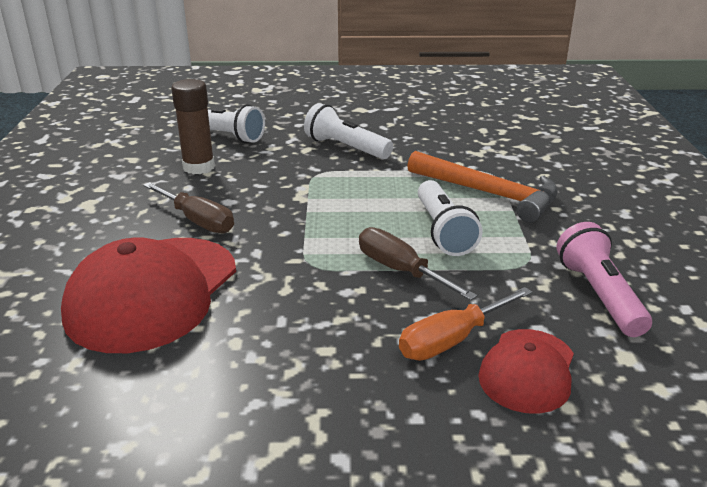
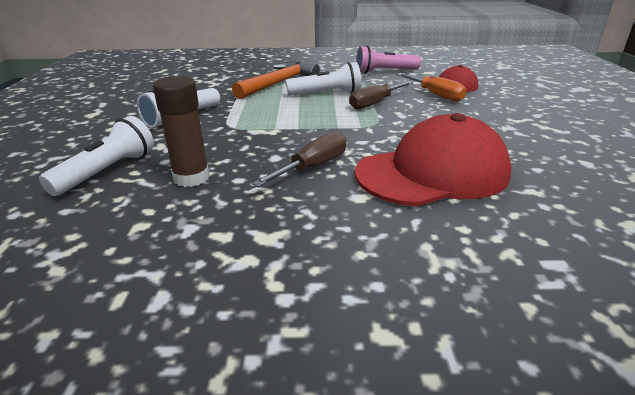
camera: 90 degrees left, 0 degrees up
(153, 293) = (432, 173): red cap -> red cap turned 45 degrees counterclockwise

